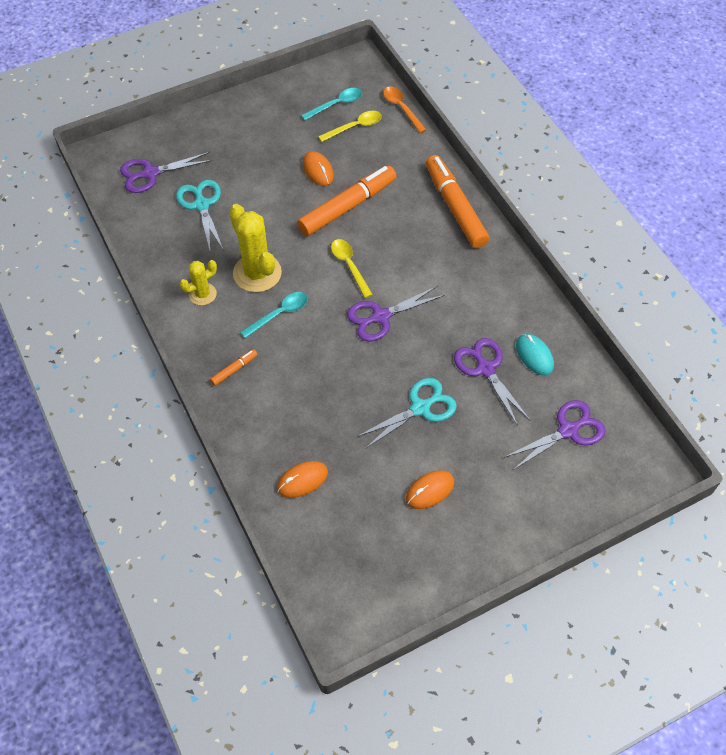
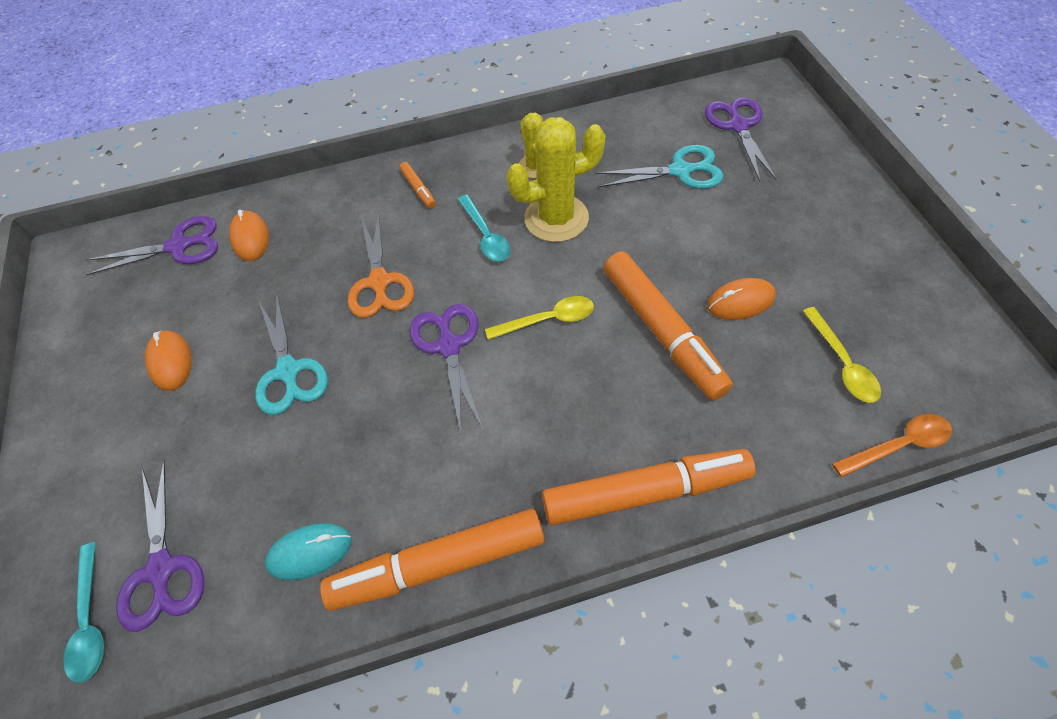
camera: 105 degrees right, 0 degrees up
(333, 372) = (379, 282): none -> orange scissors
(336, 104) = (895, 343): turquoise spoon -> turquoise spoon (90, 620)
(485, 369) = (315, 469): purple scissors -> purple scissors (179, 246)
(521, 292) = (438, 564): none -> orange marker

